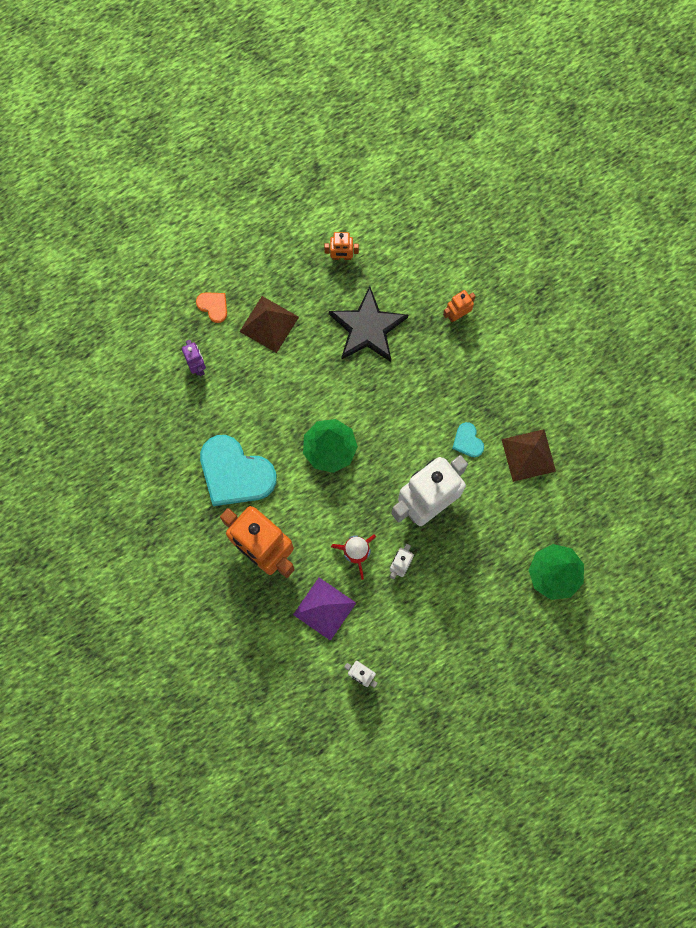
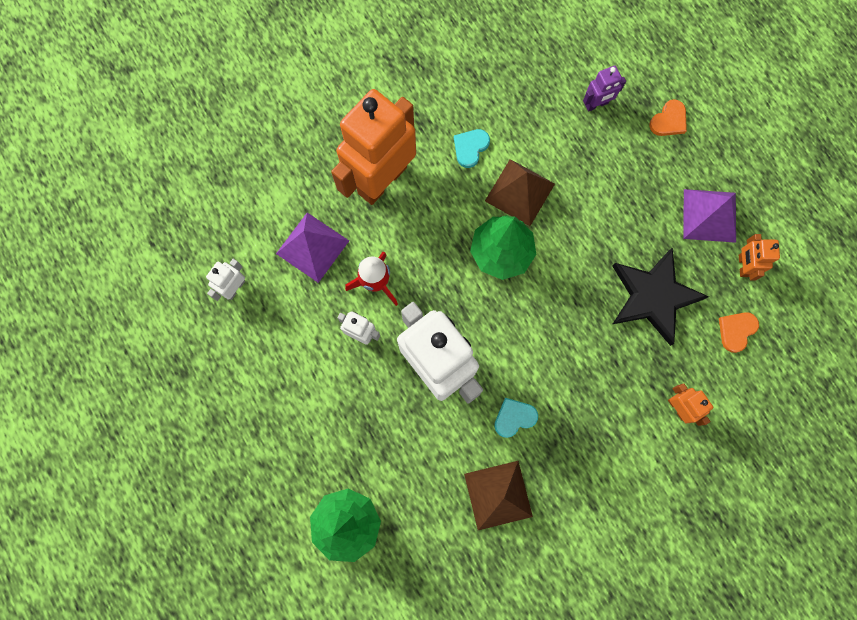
camera: 90 degrees right, 0 degrees up
(235, 473) = (470, 148): turquoise heart -> turquoise heart, size x0.45
(269, 324) = (651, 182): brown pyramid -> brown pyramid (519, 192)
(298, 279) = (709, 215): none -> purple pyramid
(395, 266) = (736, 331): none -> orange heart

